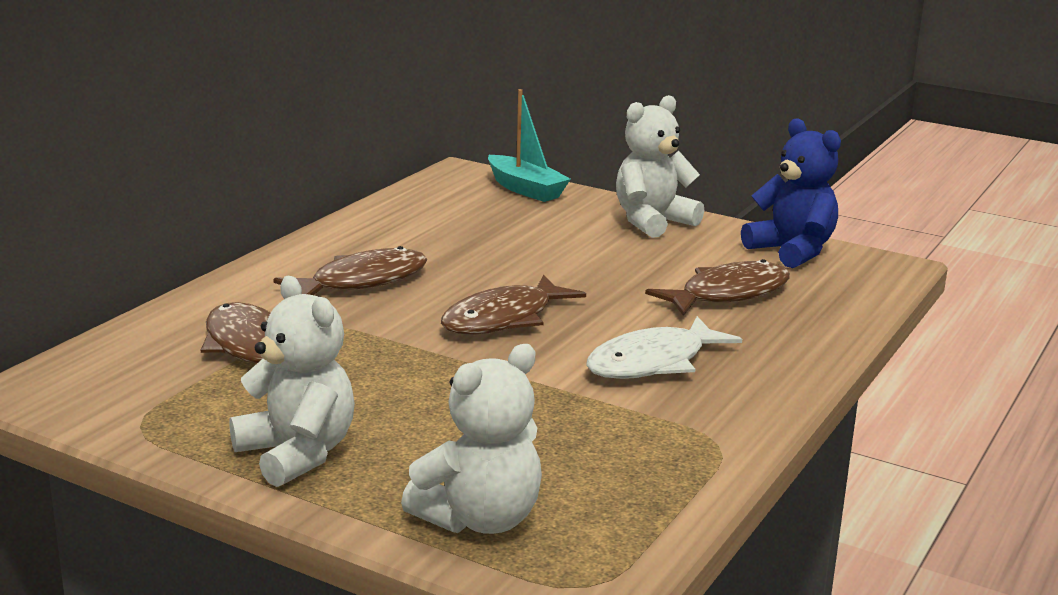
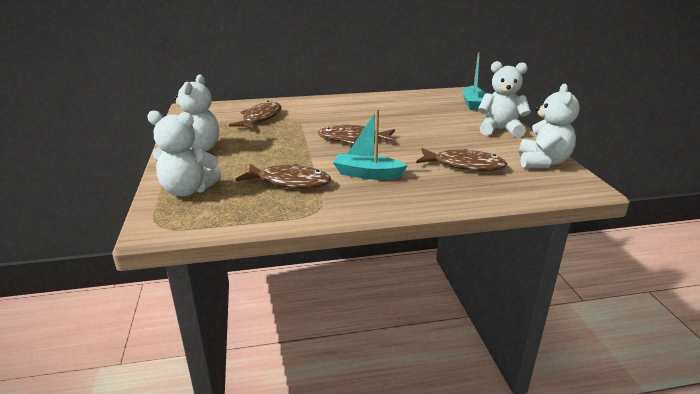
camera: 50 degrees right, 5 degrees up
(362, 281) = (338, 112): brown fish -> brown fish (289, 182)
(653, 362) = (367, 174): white fish -> turquoise boat
(792, 251) = (542, 162): blue teddy bear -> white teddy bear

